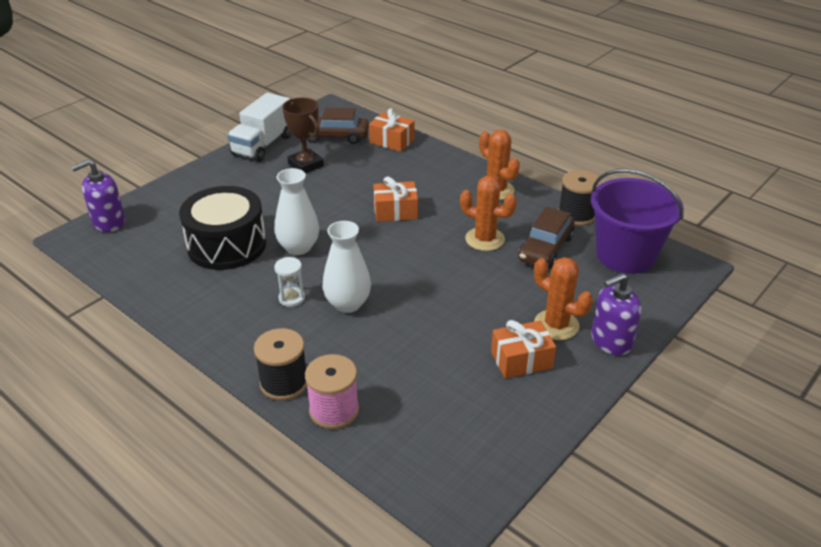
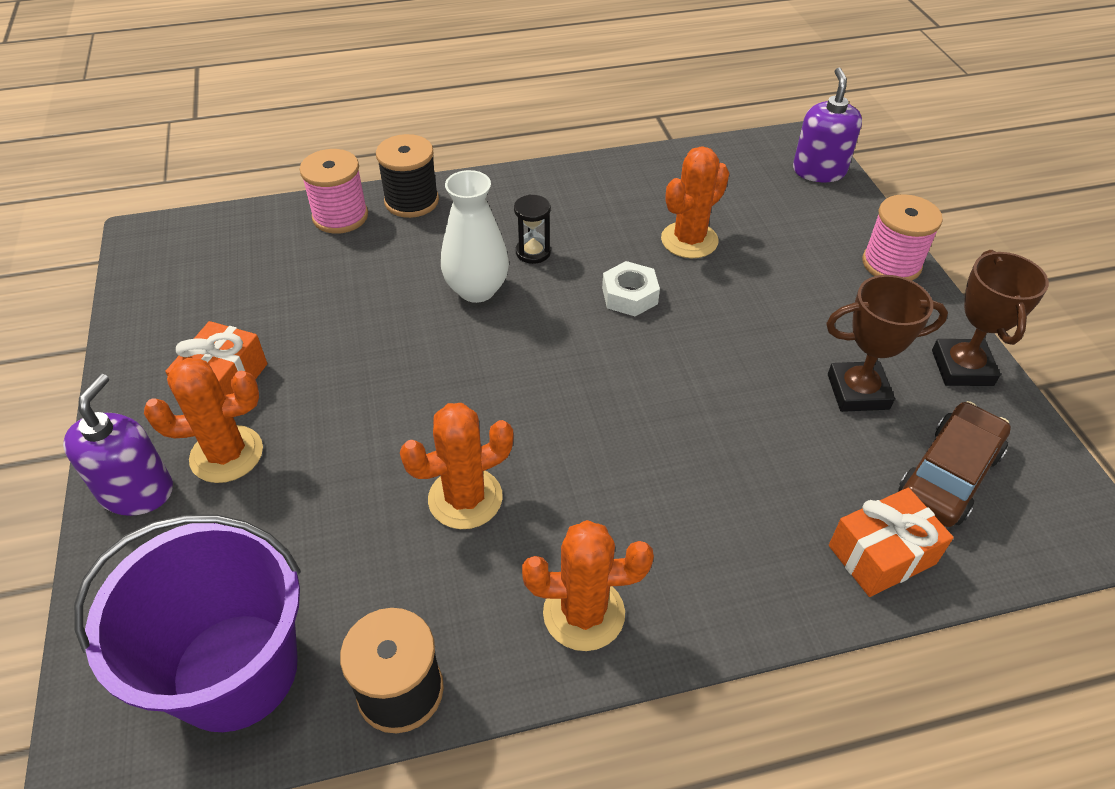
camera: 125 degrees right, 10 degrees up
(194, 178) = (891, 264): none -> pink spool
(227, 245) = (689, 240): black drum -> orange cactus
(263, 145) = (962, 368): white truck -> brown trophy
(292, 298) = (533, 252): white hourglass -> black hourglass
(298, 247) = (629, 296): white vase -> white nut
(395, 211) = (633, 432): orange gift -> none
(545, 249) = (367, 562): brown car -> none

